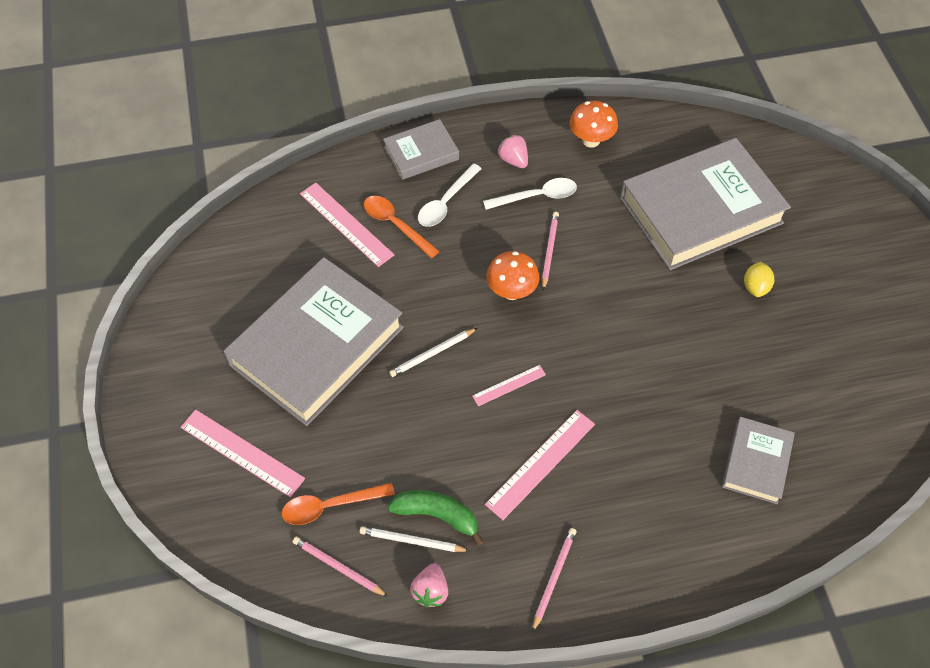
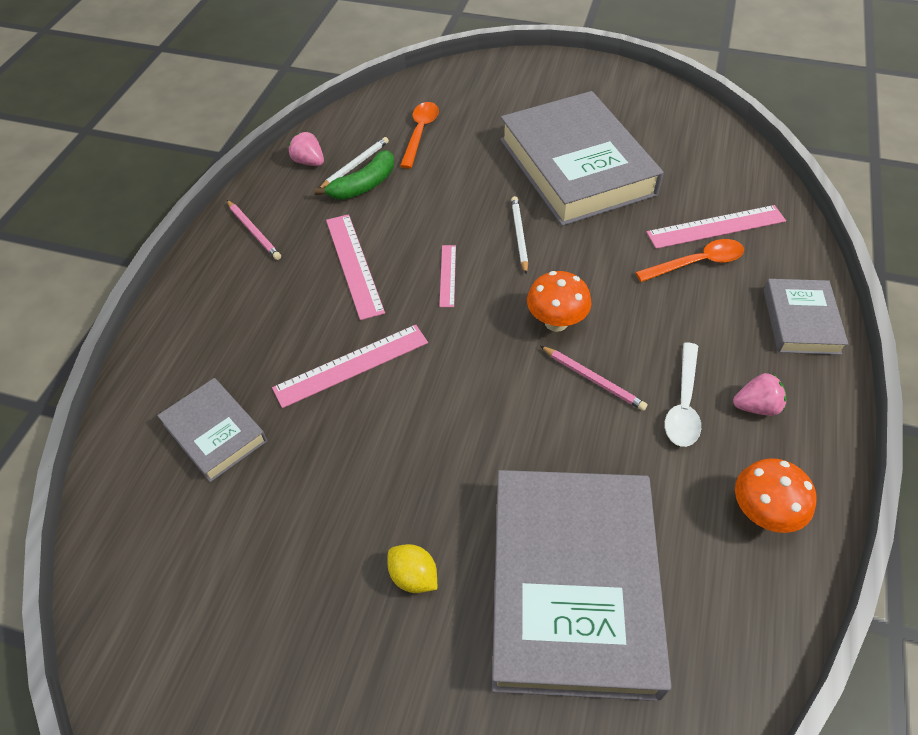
camera: 120 degrees right, 5 degrees down
(242, 452) = (501, 103): pink ruler -> pink ruler (351, 365)
(338, 567) = (369, 123): pink pencil -> none
(446, 202) = (711, 315): white spoon -> none

